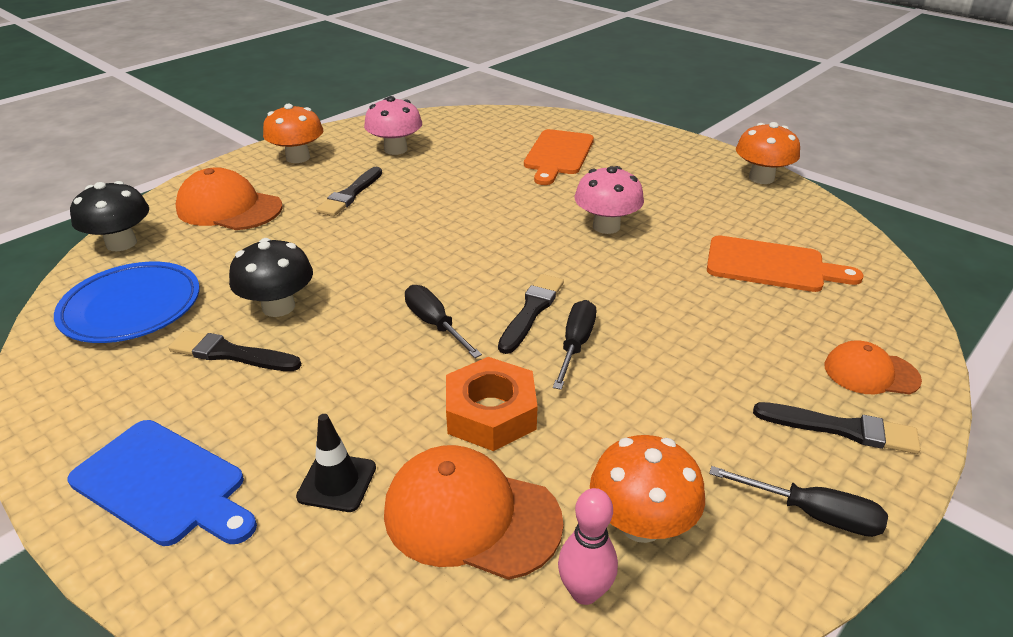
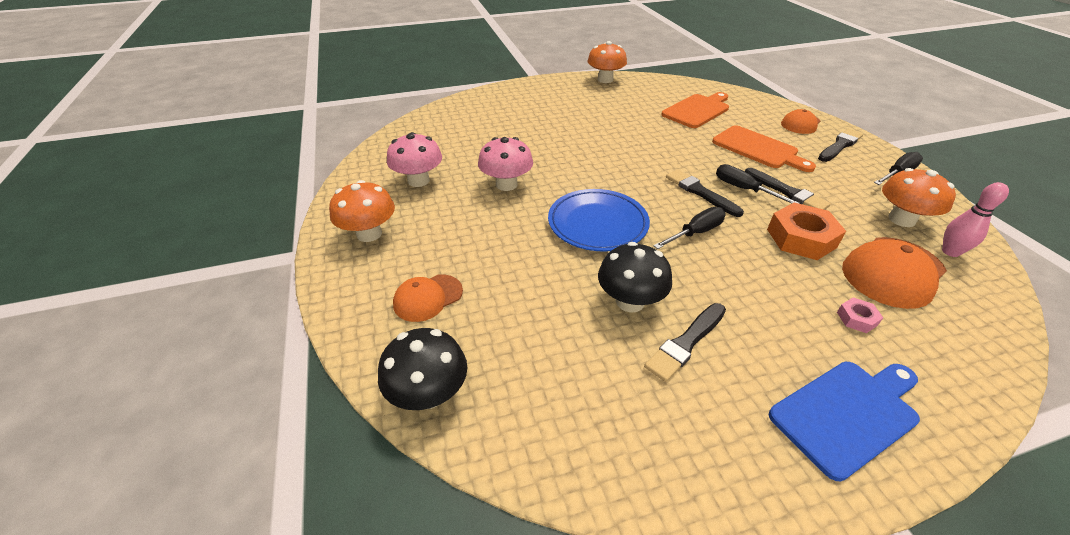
camera: 60 degrees left, 5 degrees up
(131, 307) = (572, 401): blue plate -> blue plate (597, 224)
(229, 208) = (428, 298): orange cap -> orange cap, size x0.61
(337, 482) = (857, 318): black traffic cone -> pink nut
(350, 194) = (474, 222): black brush -> black brush (786, 192)
(434, 324) = (695, 232): black screwdriver -> black screwdriver turned 150 degrees clockwise
(558, 155) = (509, 123): orange cutting board -> orange cutting board (758, 149)
(606, 226) = (620, 138): pink mushroom -> pink mushroom (506, 184)

